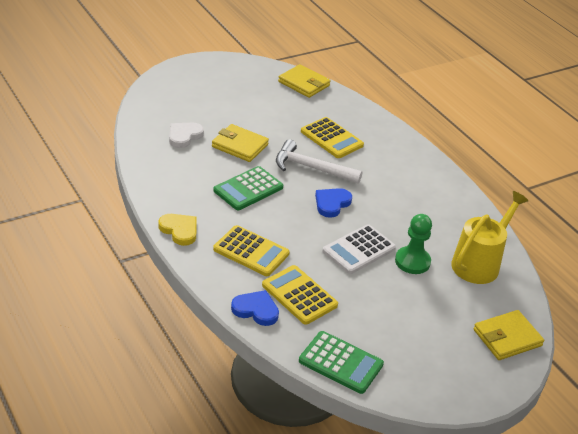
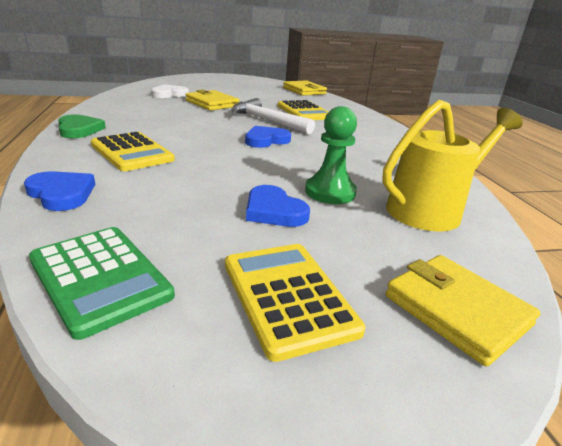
camera: 20 degrees right, 10 degrees down
(179, 230) = (79, 129): yellow heart -> green heart
(248, 189) = (188, 121): green calculator -> none
(299, 295) = (140, 192): yellow calculator -> yellow calculator (288, 296)
(359, 250) = (265, 172): white calculator -> none
(389, 290) = (274, 211): none -> blue heart
(507, 338) = (456, 310): yellow wallet -> yellow wallet turned 60 degrees clockwise

